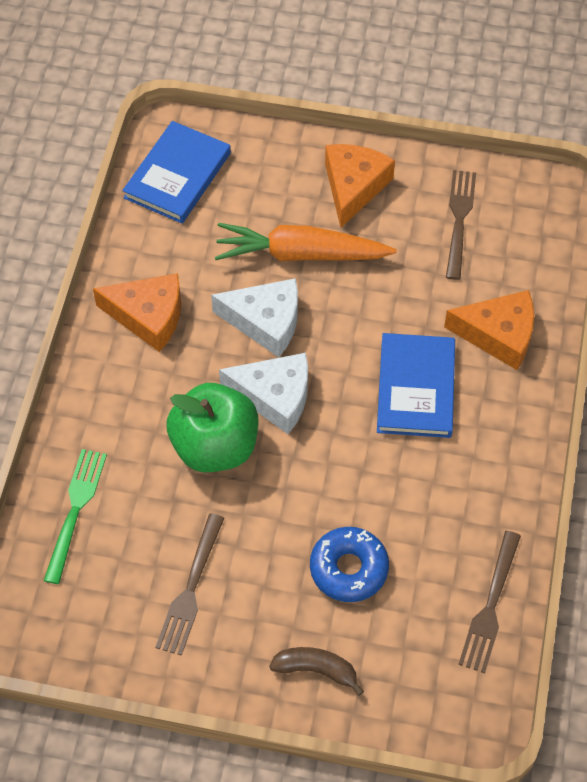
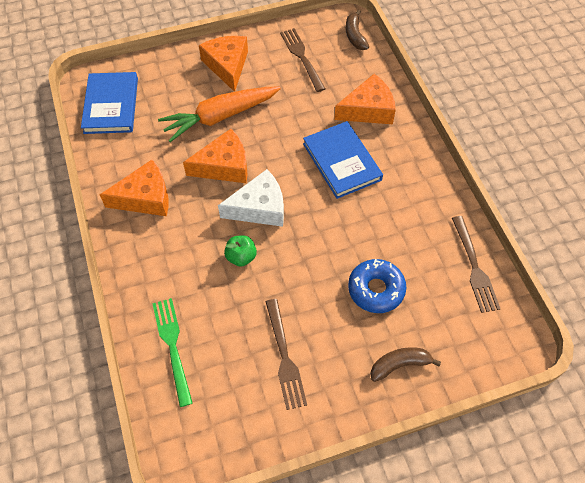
camera: 30 degrees left, 0 degrees up
(215, 446) = (241, 257): green apple -> green apple, size x0.47
(265, 322) = (224, 166): white cheese -> orange cheese
(553, 221) = (355, 36): none -> brown banana

